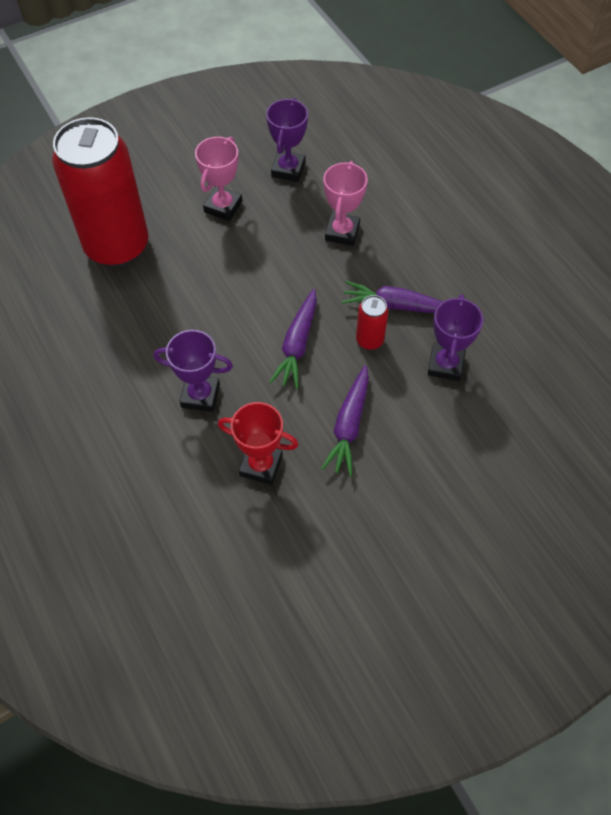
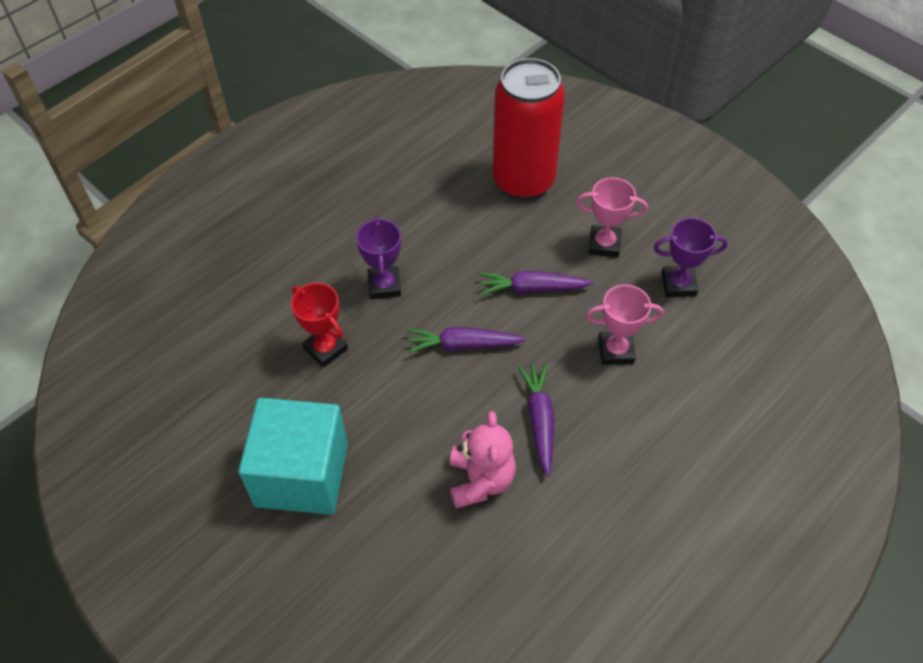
camera: 75 degrees right, 5 degrees down
(261, 465) = (325, 349): red trophy -> red trophy turned 45 degrees counterclockwise
(349, 425) = (385, 408): purple carrot -> purple carrot (532, 288)
(369, 340) = (488, 405): red can -> none
(404, 513) = (302, 474): none -> turquoise cube
(445, 365) = (480, 480): purple trophy -> pink teddy bear

